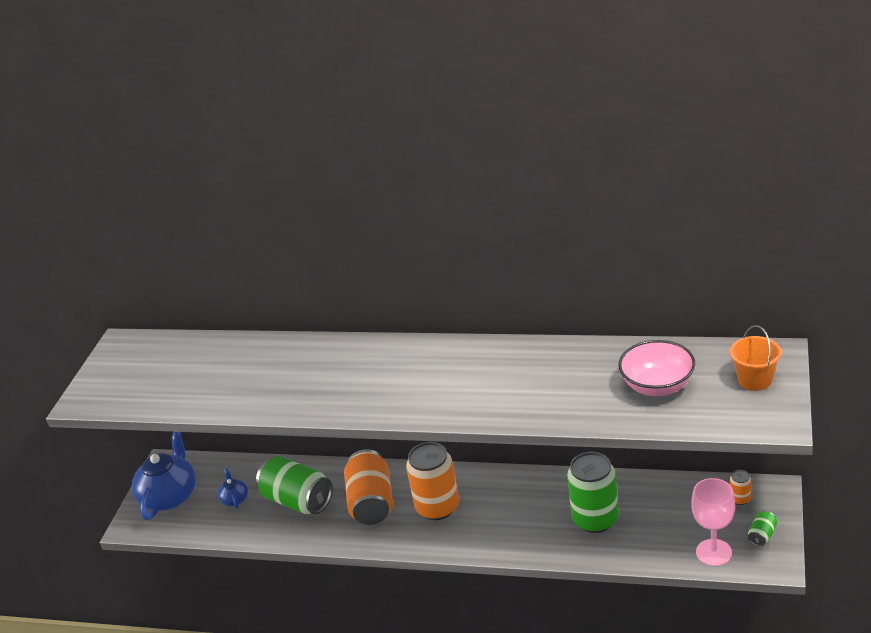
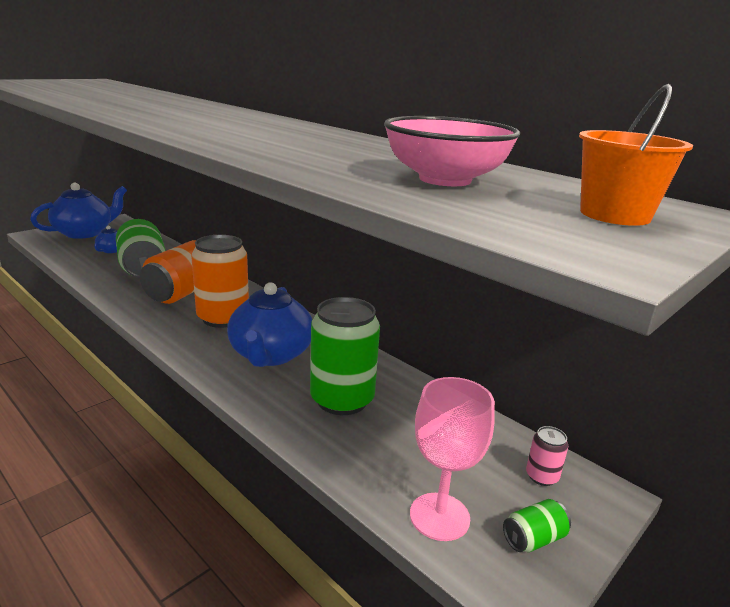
camera: 25 degrees right, 10 degrees down
(512, 515) = (271, 355): none -> blue teapot
(740, 499) = (542, 476): orange can -> pink can

